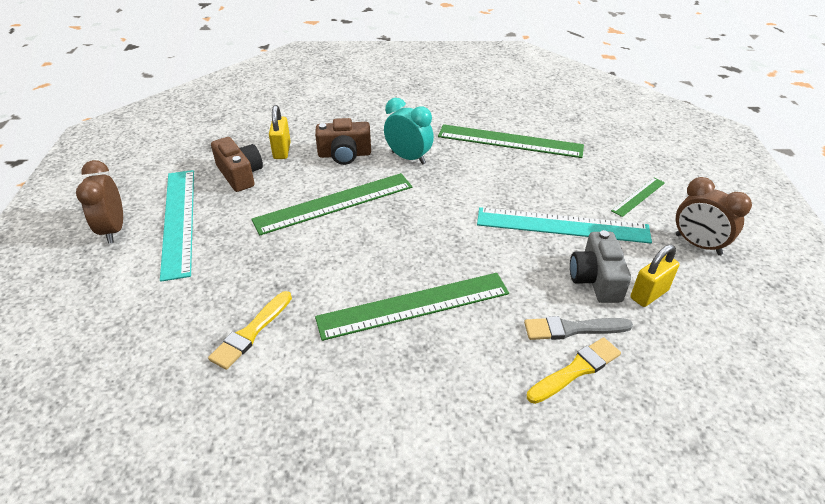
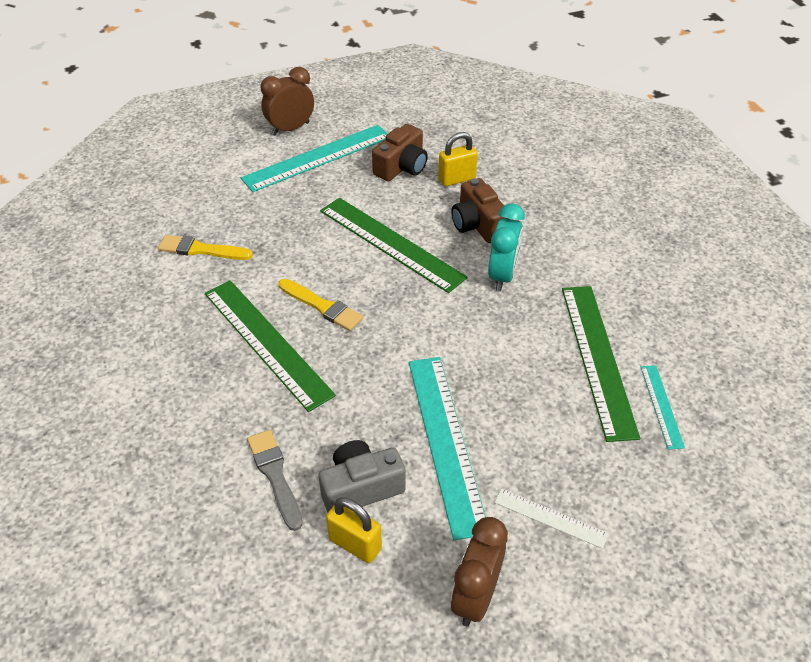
camera: 70 degrees right, 5 degrees up
(559, 130) = (661, 406): none -> turquoise ruler
(576, 370) = (219, 486): yellow brush -> yellow brush (322, 306)
(638, 196) = (550, 518): green ruler -> white ruler

